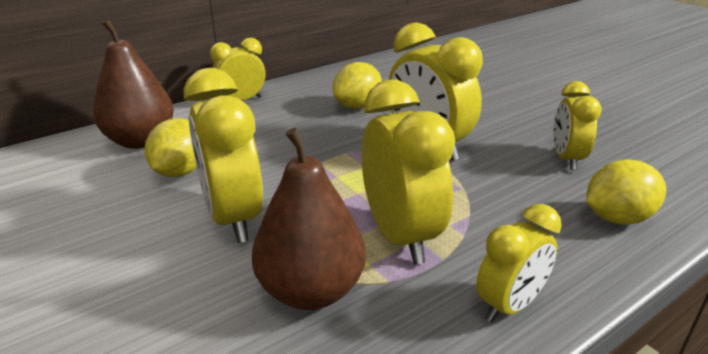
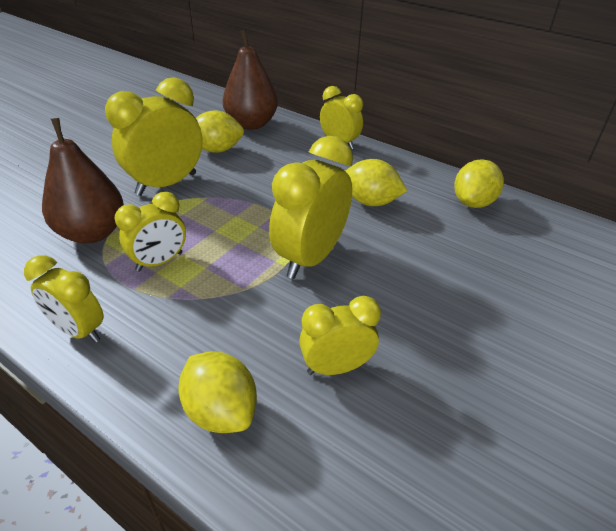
camera: 70 degrees right, 10 degrees up
(384, 70) = (473, 202): none -> yellow lemon
(400, 236) = (159, 262): yellow clock -> yellow clock, size x0.61

